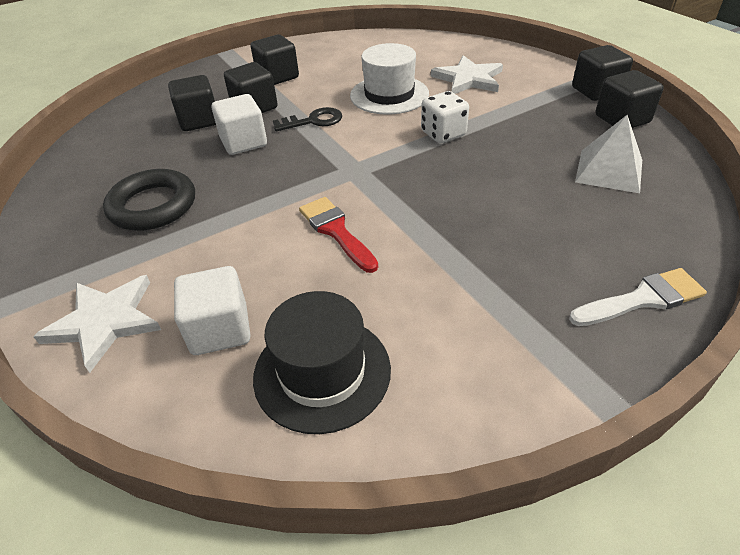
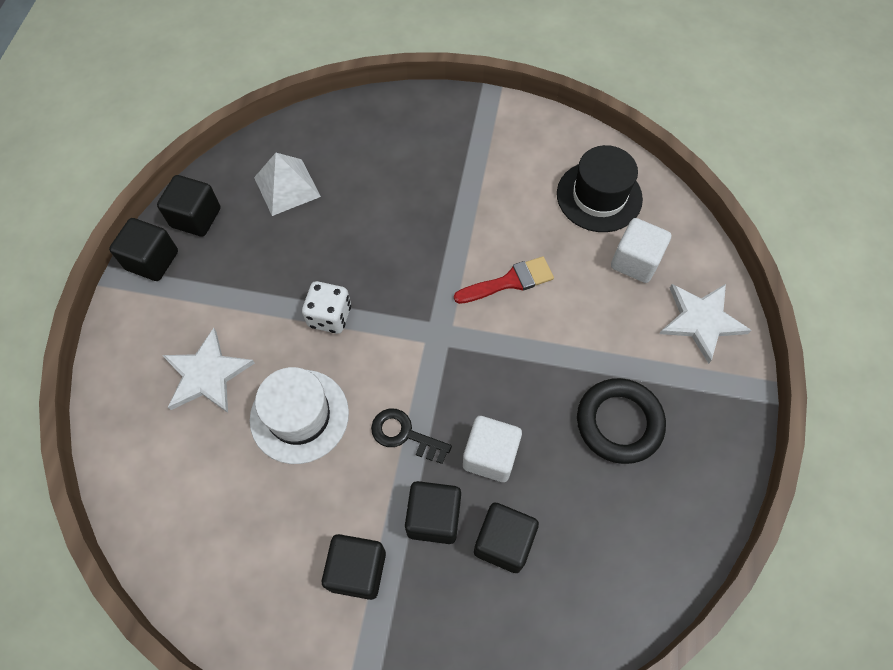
camera: 140 degrees left, 20 degrees up
(336, 231) = (509, 281): red brush -> red brush turned 120 degrees counterclockwise
(642, 299) = (407, 113): white brush -> none

